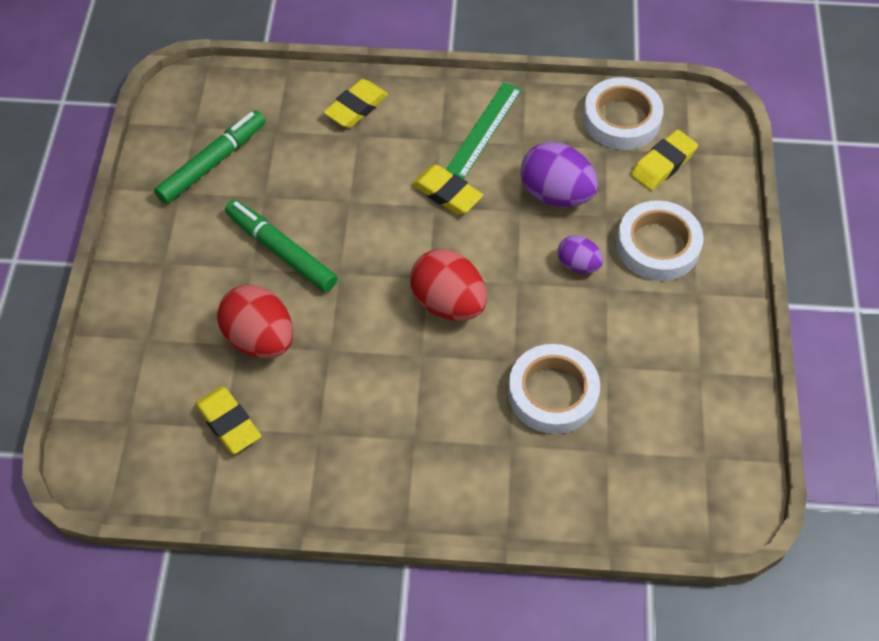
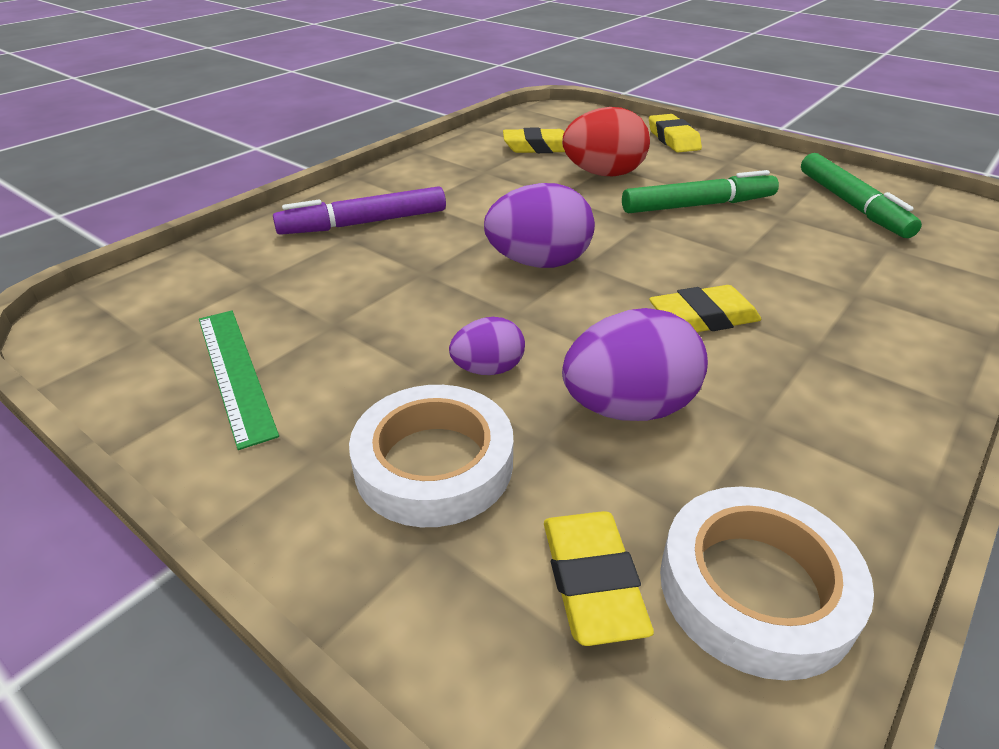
camera: 125 degrees right, 20 degrees down
(356, 107) = (914, 307): yellow eraser -> yellow eraser (673, 139)
(448, 303) = (539, 263): red egg -> purple egg
(480, 451) = (364, 223): none -> purple marker
(483, 130) = (814, 396): green ruler -> green ruler (235, 372)
(552, 393) = (357, 278): white tape -> none

